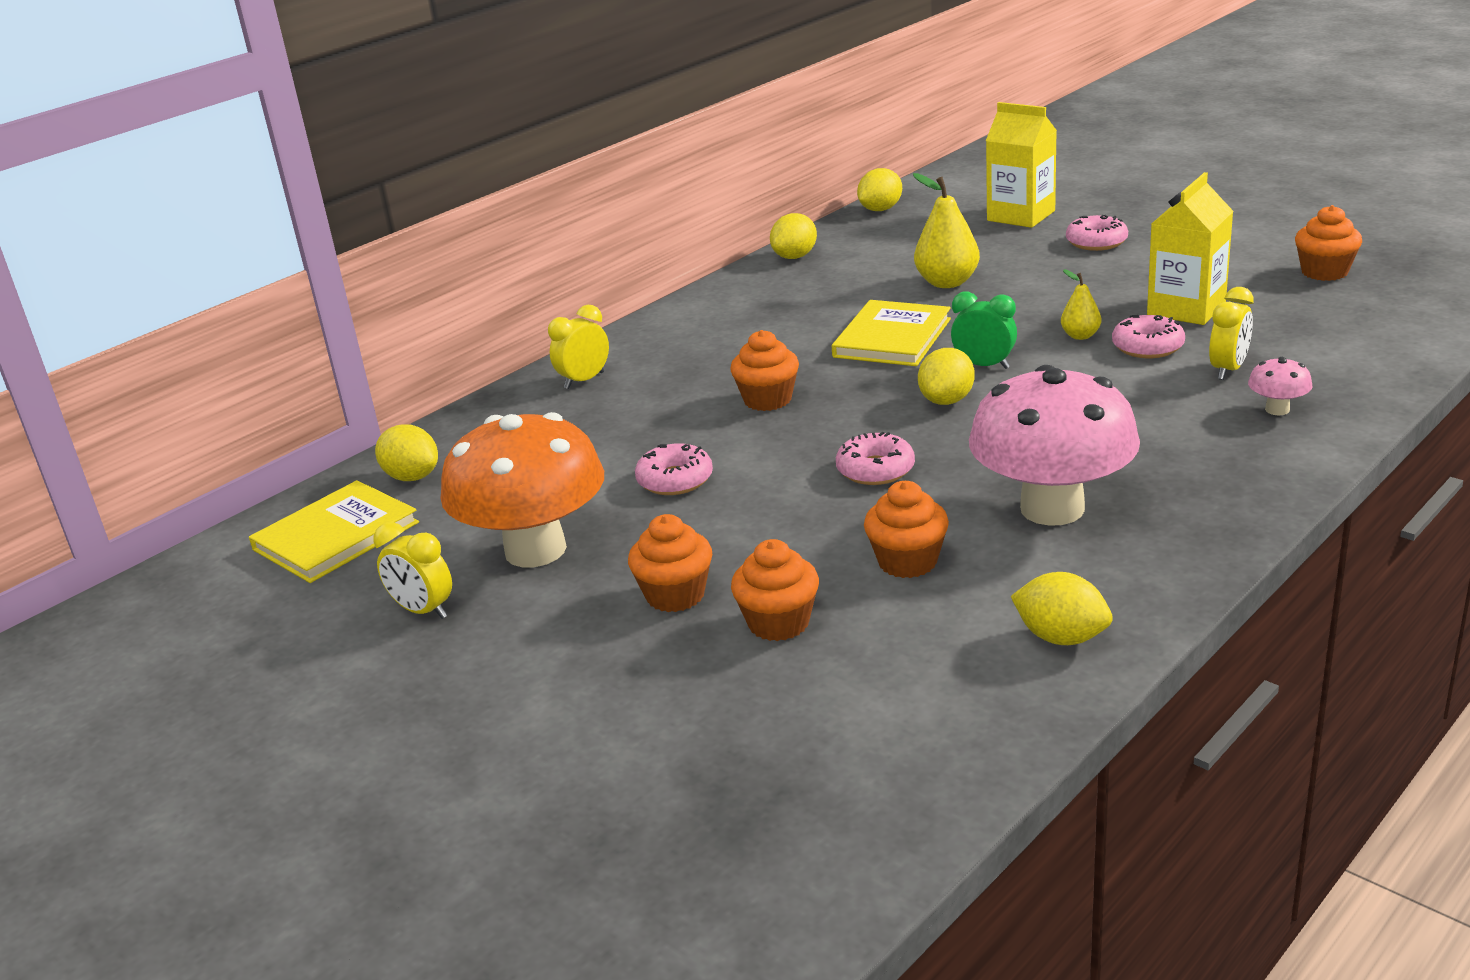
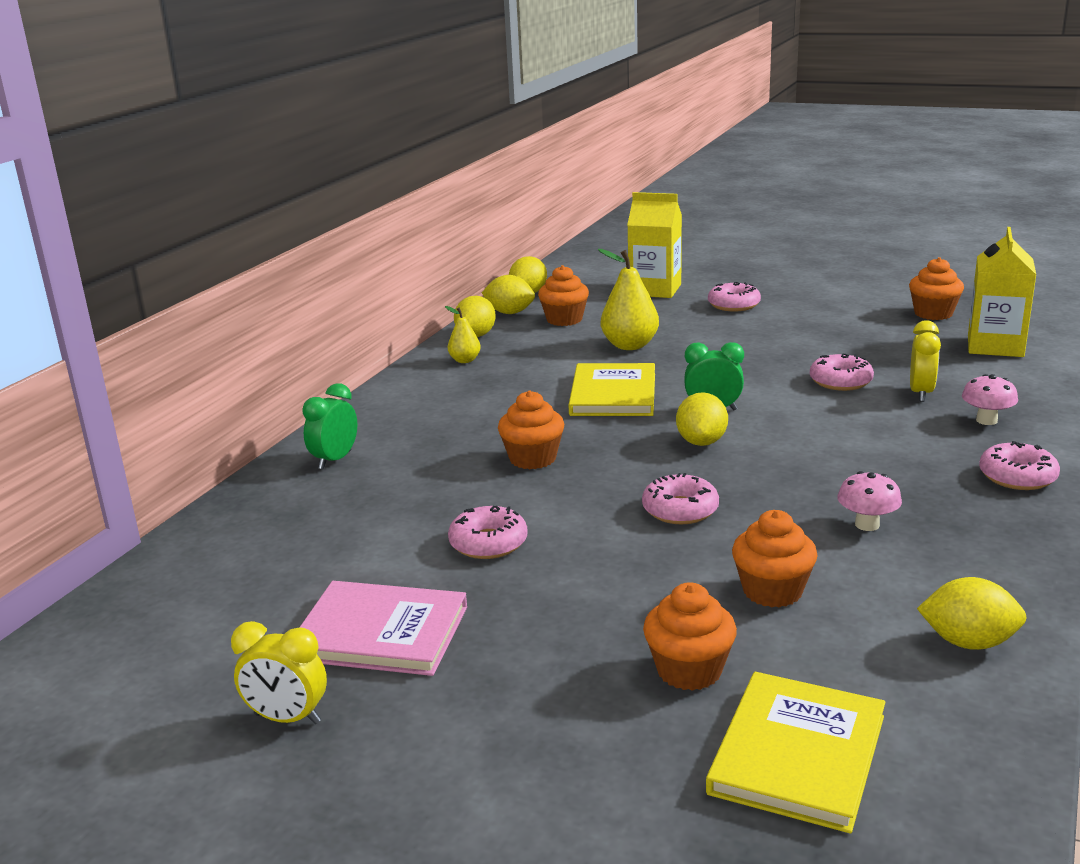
camera: 20 degrees left, 5 degrees down
(336, 536) = (137, 650): yellow book -> yellow book (797, 754)
(412, 477) = (196, 575): yellow lemon -> yellow lemon (509, 313)
(535, 550) = (381, 633): orange mushroom -> pink book
(584, 380) = (335, 460): yellow clock -> green clock
(675, 595) = (563, 658): orange cupcake -> orange cupcake (564, 320)
(1052, 508) = (867, 524): pink mushroom -> pink mushroom, size x0.40
(1080, 336) = (777, 378): yellow pear -> yellow pear (465, 360)
(1186, 309) = (848, 349): yellow carton -> yellow carton (995, 346)
(1257, 477) = (1017, 477): none -> pink donut

